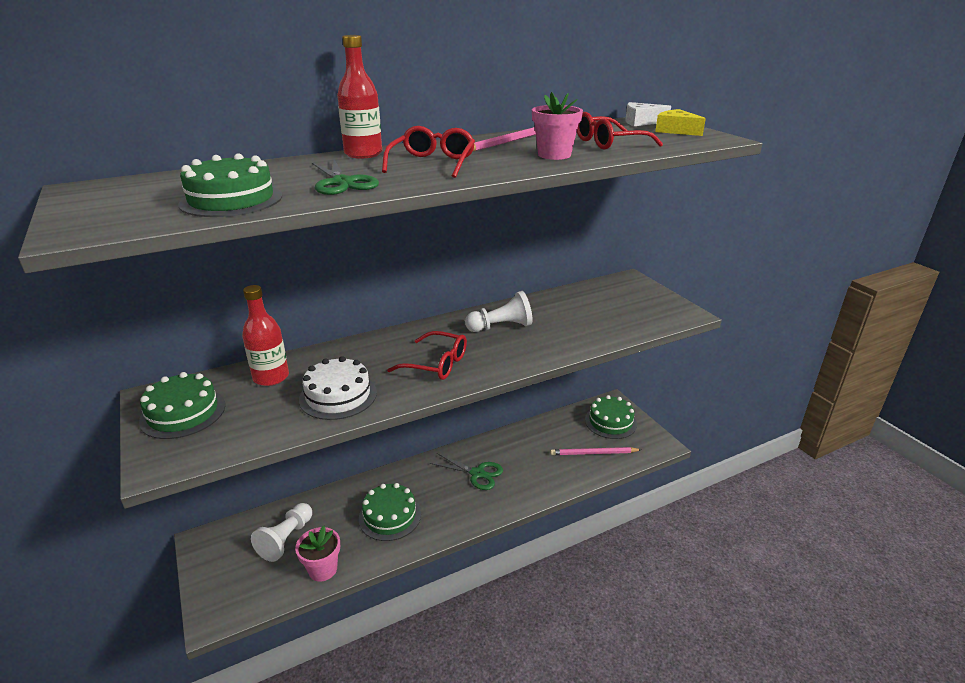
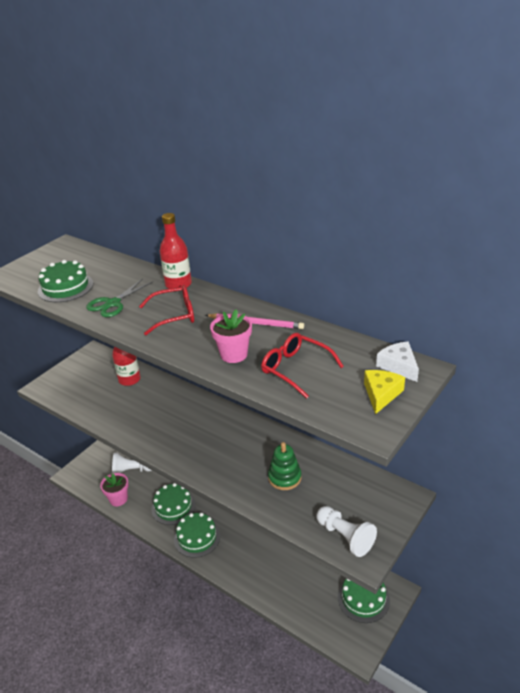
camera: 65 degrees right, 5 degrees up
(183, 413) = (83, 370): green cake -> green cake (197, 537)
(338, 395) = (125, 413): white cake -> none
(437, 364) = (182, 438): red glasses -> none
(477, 473) = (239, 533): green scissors -> none
(501, 327) = (253, 447): white pawn -> white pawn (345, 537)
(561, 322) = (284, 478): none -> green stacking toy
(593, 453) = (311, 600): pink pencil -> none

